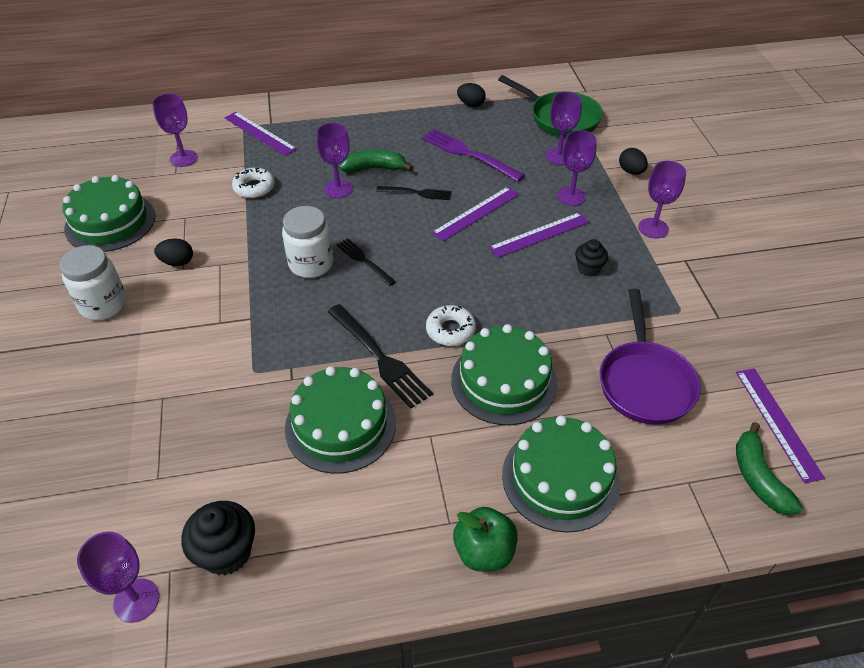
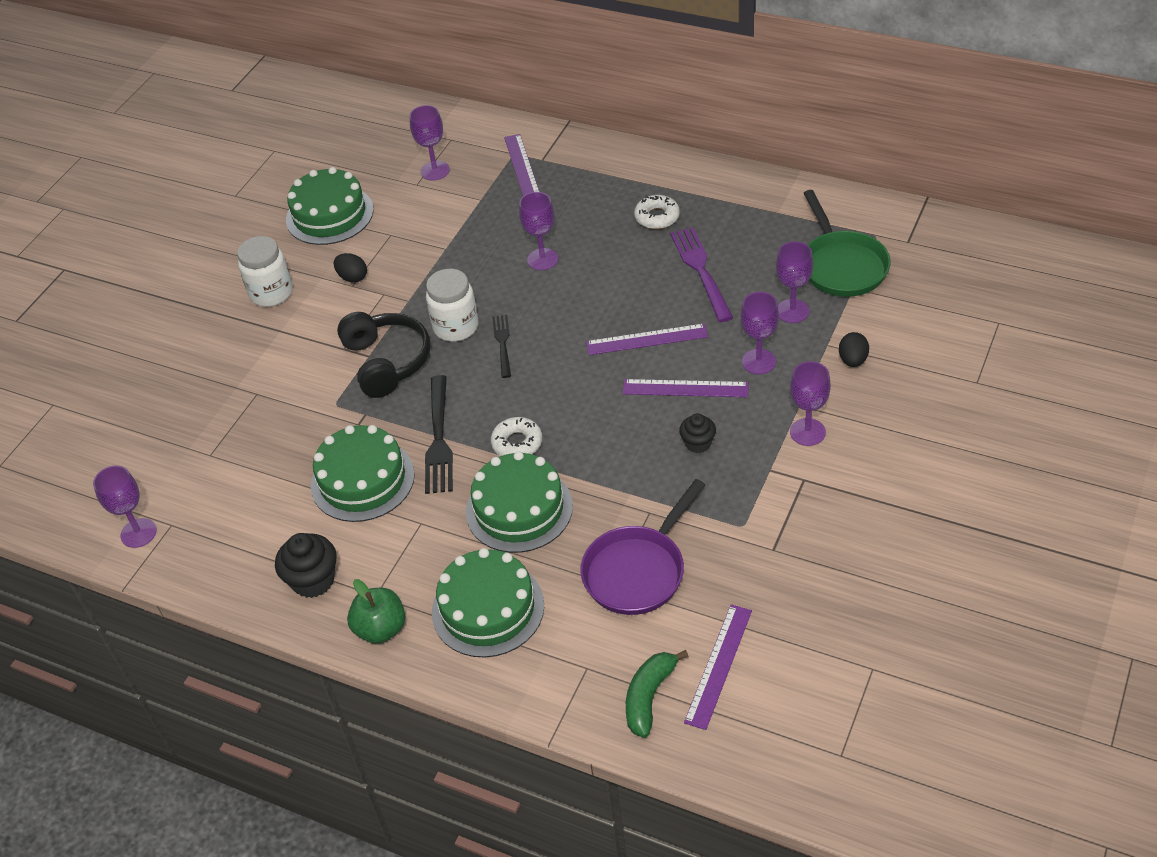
camera: 40 degrees right, 0 degrees up
(226, 552) = (214, 532): black cupcake -> black cupcake (313, 580)
(254, 188) = (470, 227): white donut -> white donut (657, 217)
(272, 316) = (386, 362): none -> black headphones
(374, 168) = (595, 250): green banana -> none
(417, 193) = (611, 294): black fork -> none
(471, 104) = (760, 211): black egg -> none

